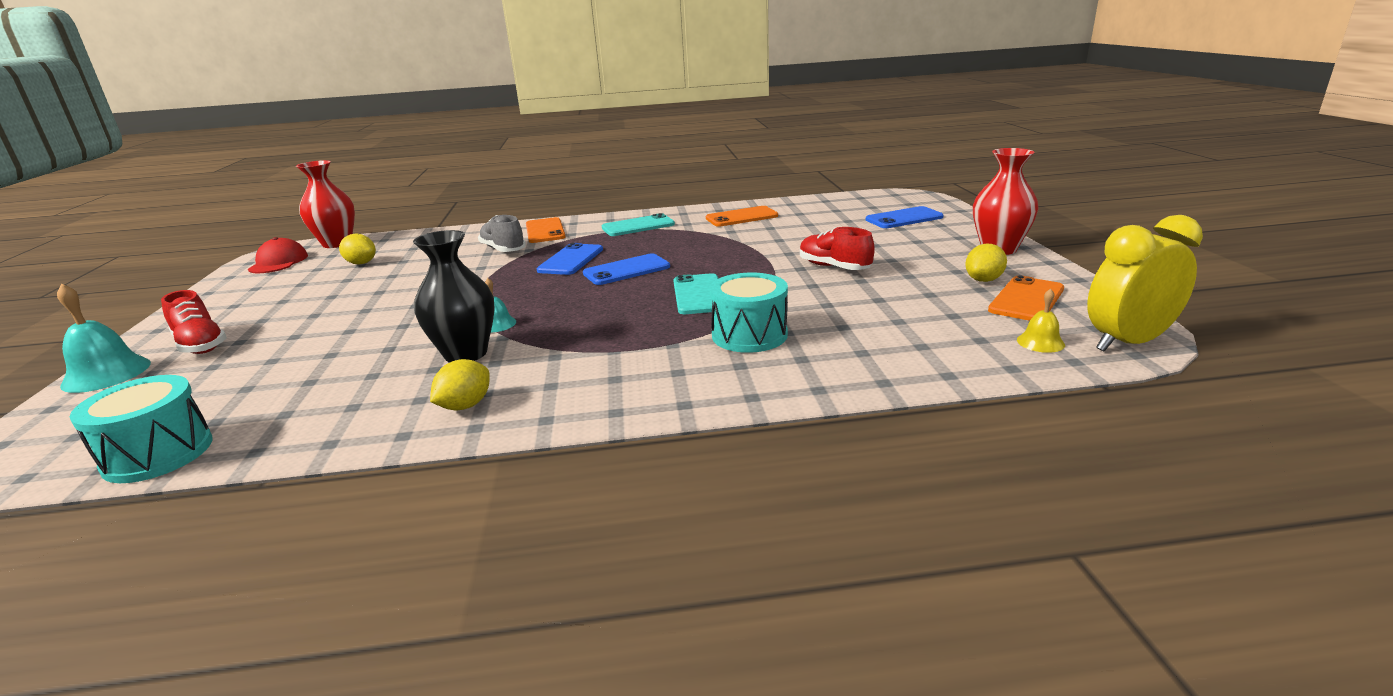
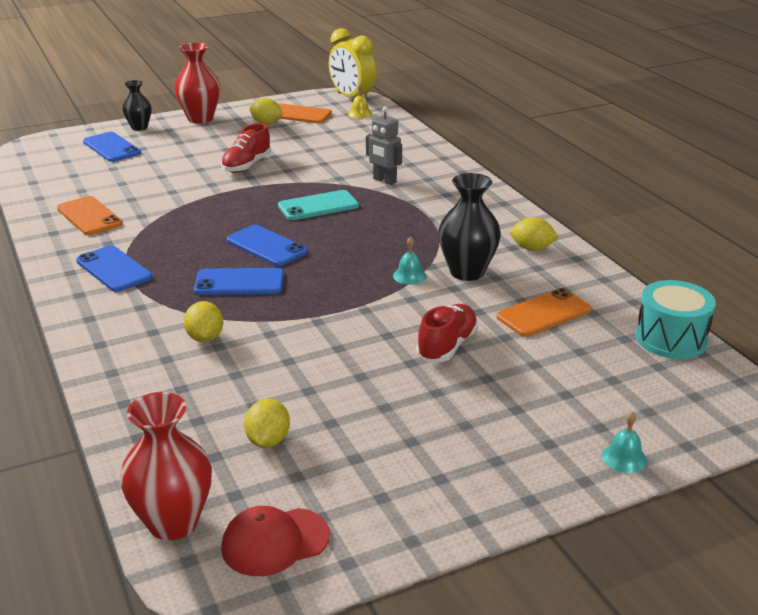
camera: 110 degrees left, 5 degrees up
(106, 374) = (624, 458): turquoise bell -> turquoise bell, size x0.55
(201, 345) = (538, 432): red shoe -> red shoe (447, 346)
(503, 250) = (205, 338): grey shoe -> yellow lemon
(545, 231) = (125, 330): orange phone -> orange phone (543, 313)
(638, 226) = (114, 269): turquoise phone -> blue phone
(749, 335) = (384, 181): turquoise drum -> grey robot
(965, 226) = (139, 127): none -> black vase

